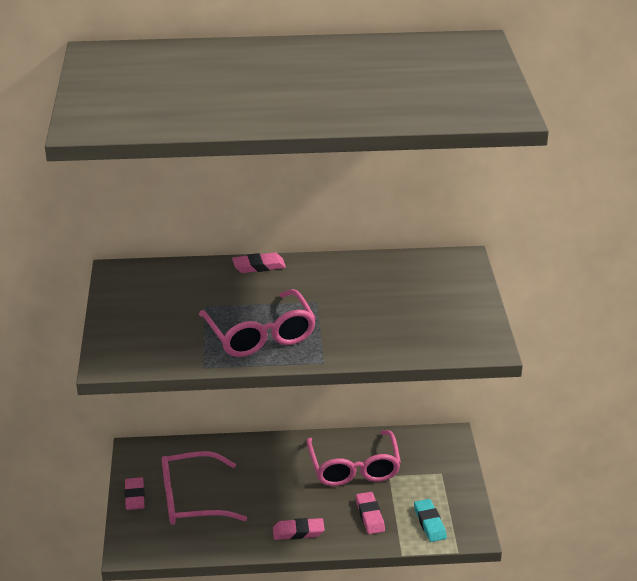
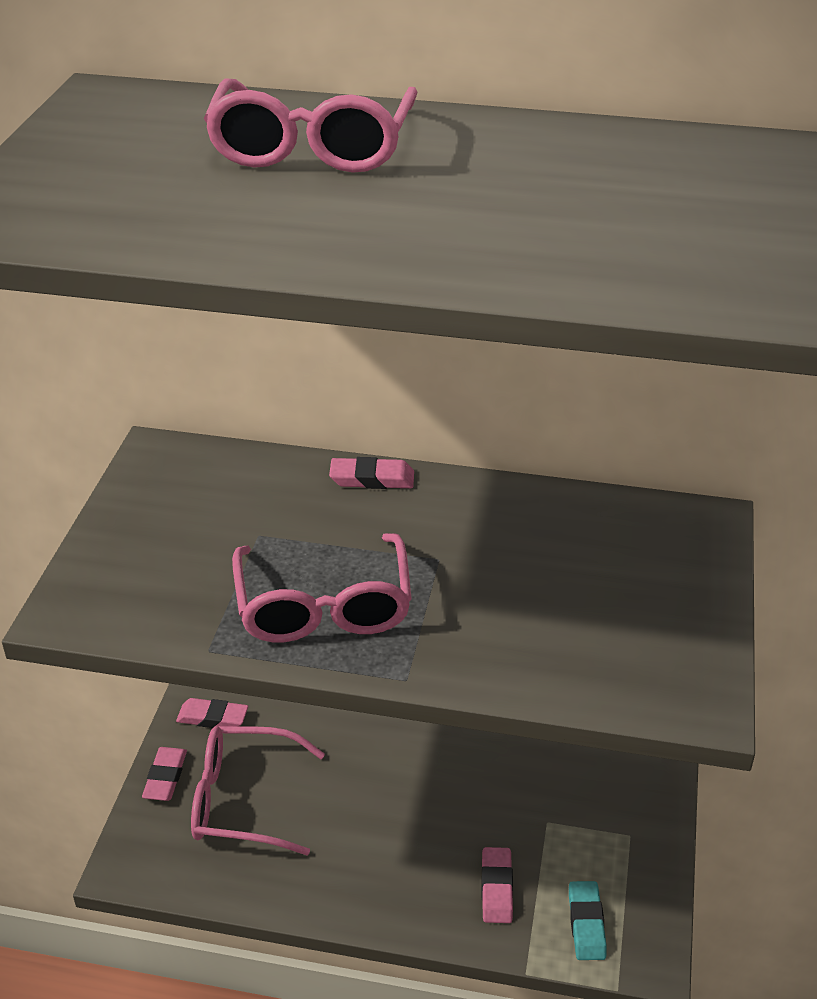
camera: 15 degrees right, 5 degrees up
(298, 532) = (379, 893): pink eraser -> pink eraser (212, 717)
(354, 468) = (497, 797): pink glasses -> pink glasses (312, 148)

